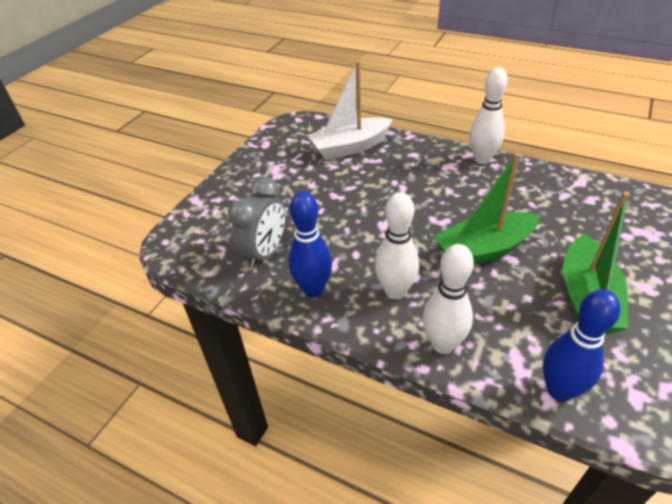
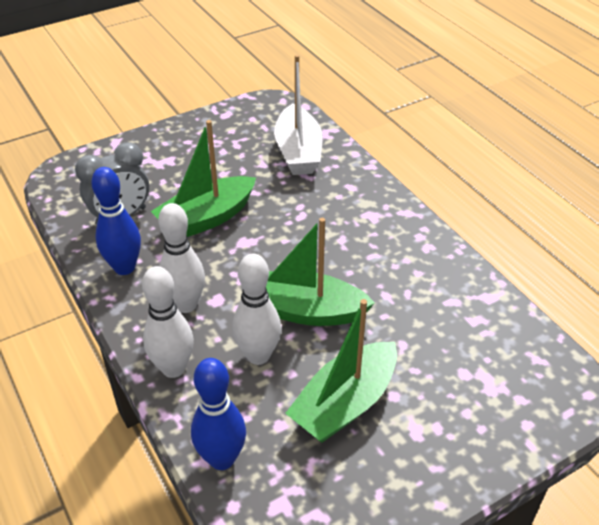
camera: 30 degrees right, 0 degrees up
(336, 221) = (206, 218): none -> green boat
(350, 147) = (298, 152): white boat -> white boat turned 105 degrees counterclockwise
(482, 159) = (413, 224): white bowling pin -> white bowling pin (258, 355)

